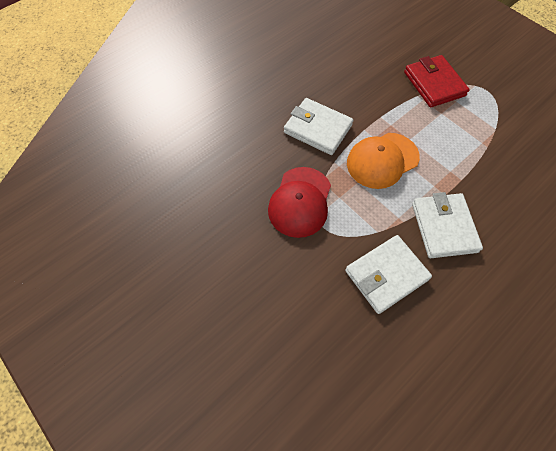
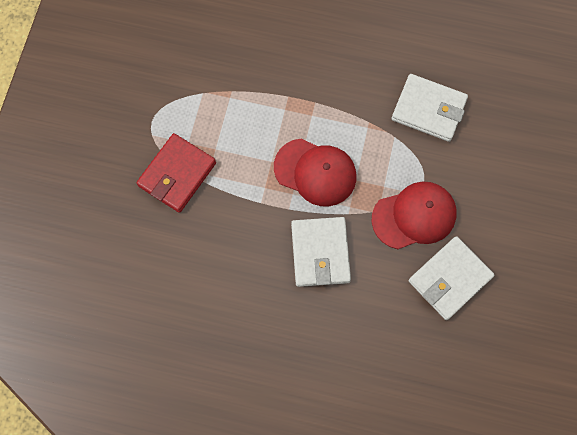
camera: 125 degrees left, 10 degrees up
(382, 160) = (315, 172): orange cap -> red cap
(444, 227) = (350, 88): white wallet -> white wallet (449, 279)

